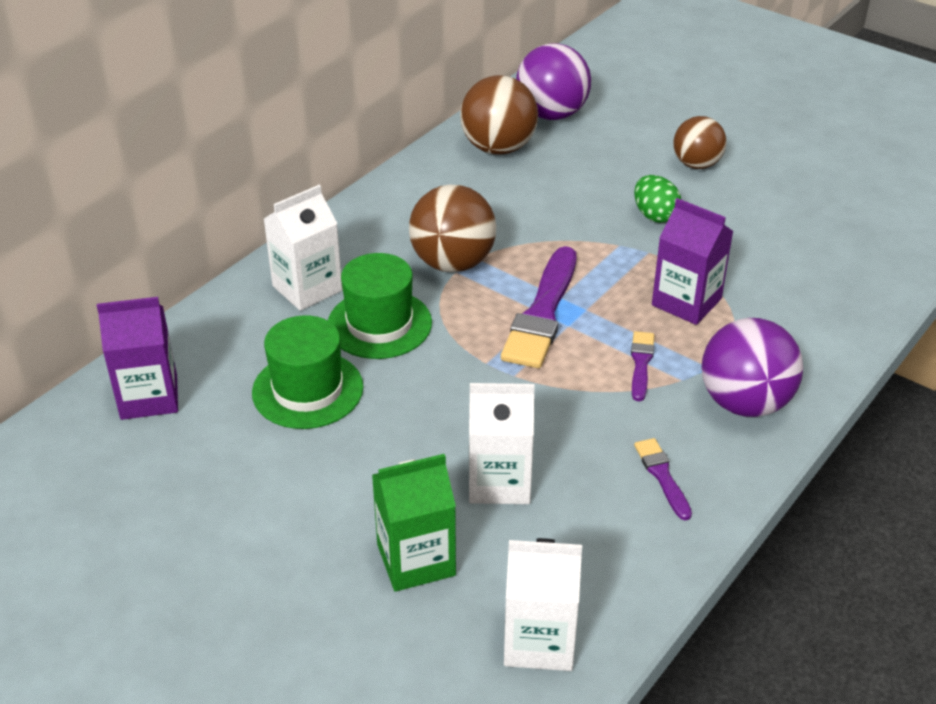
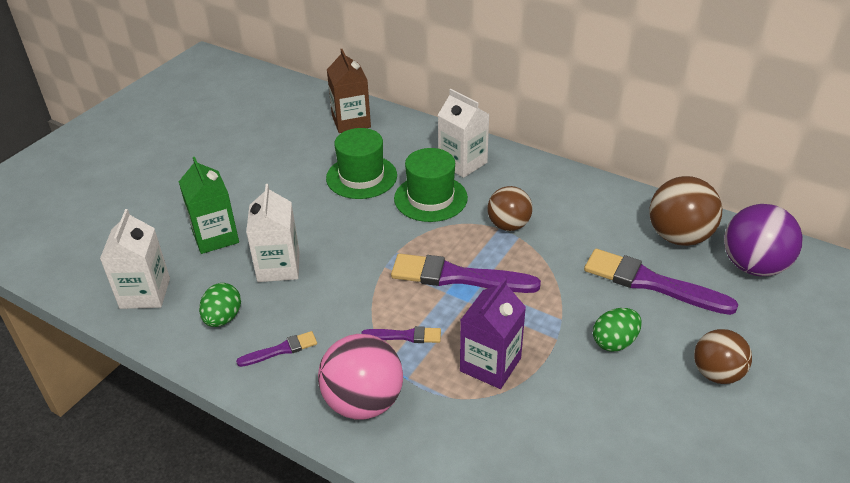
camera: 85 degrees right, 0 degrees up
(149, 397) = (351, 121): purple carton -> brown carton
(452, 263) = (508, 225): brown ball -> brown ball, size x0.66
(569, 178) = (651, 283): none -> purple brush
(600, 539) = (223, 318): none -> green egg
(744, 403) = (363, 402): purple ball -> pink ball

